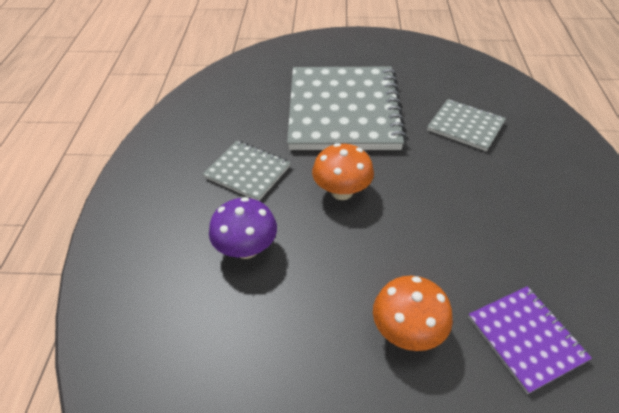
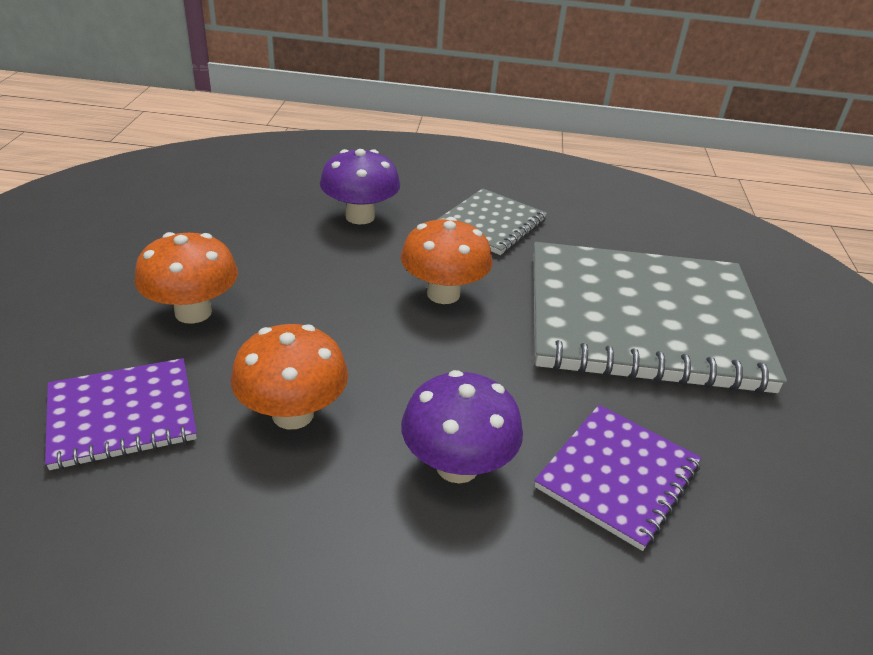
camera: 90 degrees right, 10 degrees down
(465, 126) = (618, 477): grey notebook -> purple notebook
(482, 249) = (293, 414): none -> orange mushroom
(486, 178) = (457, 466): none -> purple mushroom

